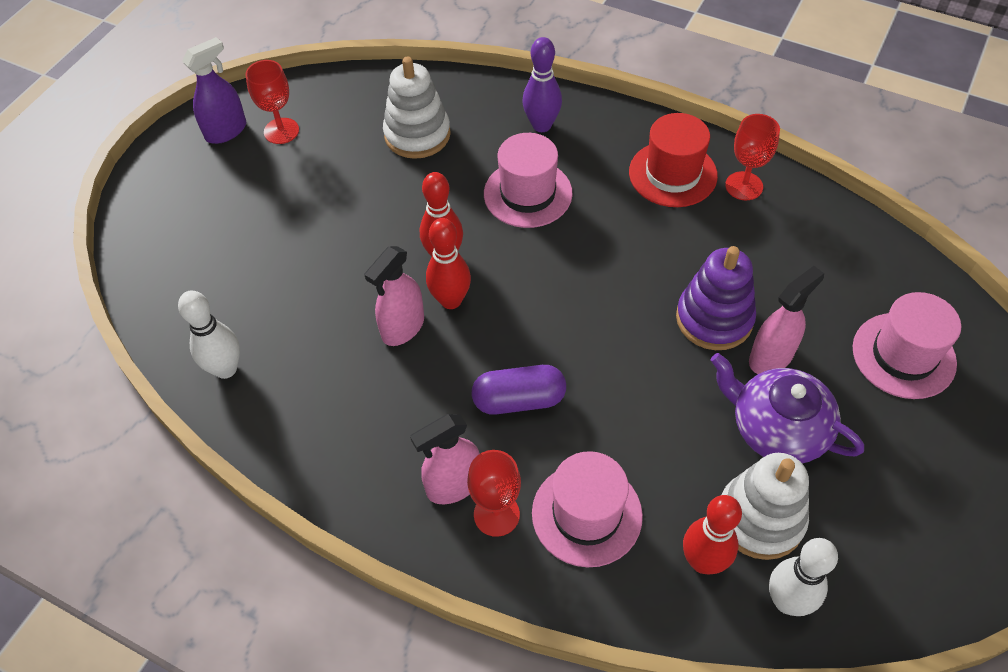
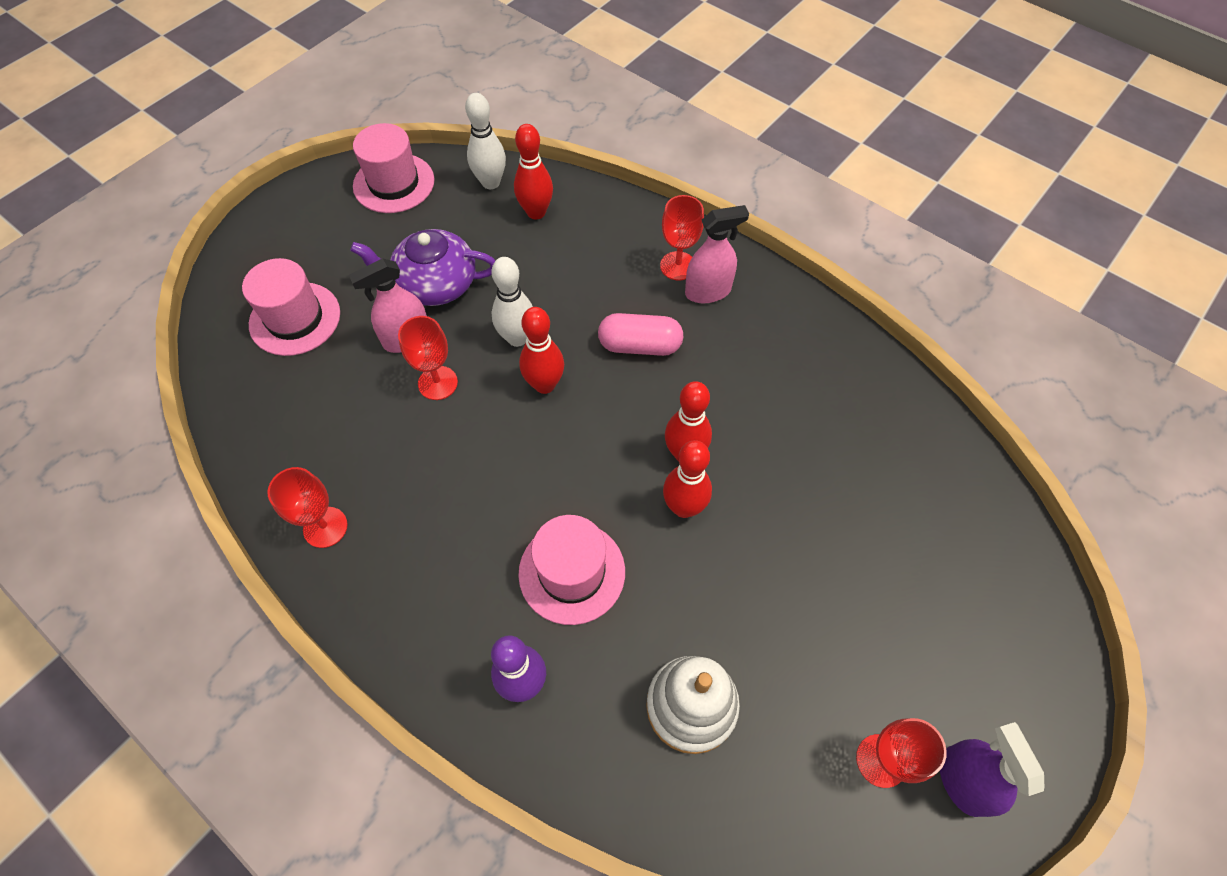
camera: 170 degrees left, 5 degrees up
(225, 369) = (912, 426): white bowling pin -> white bowling pin (517, 338)
(226, 131) = (962, 780): purple spray bottle -> purple spray bottle turned 105 degrees clockwise
(403, 327) = (737, 434): pink spray bottle -> none
(519, 400) = (639, 345): purple capsule -> pink capsule
(586, 514) = (609, 254): pink hat -> pink hat (394, 183)
(606, 338) = (544, 384): none -> red bowling pin
(672, 174) = (395, 563): red hat -> none
(714, 319) = (438, 383): purple stacking toy -> red goblet
(760, 518) = (482, 229): white stacking toy -> none
(777, 428) = (435, 284): purple teapot -> purple teapot turned 135 degrees clockwise

